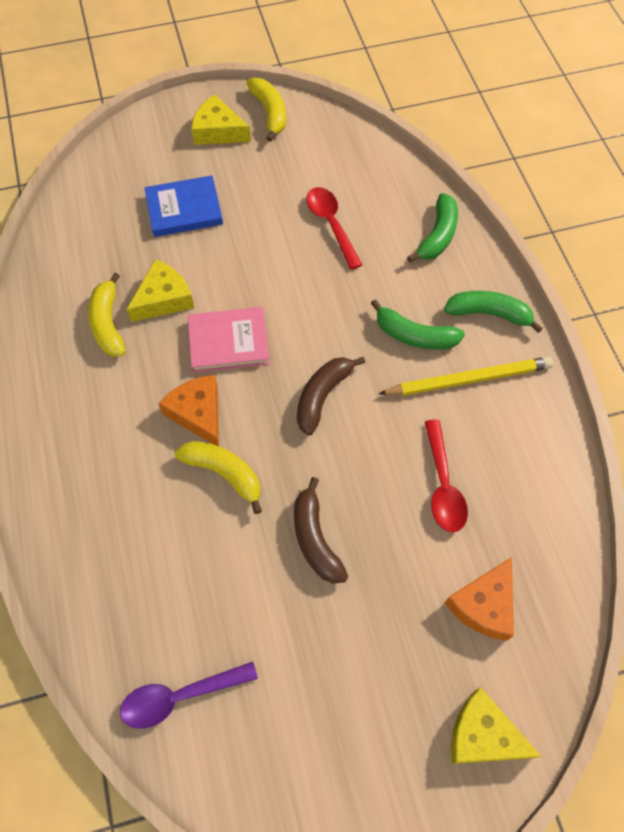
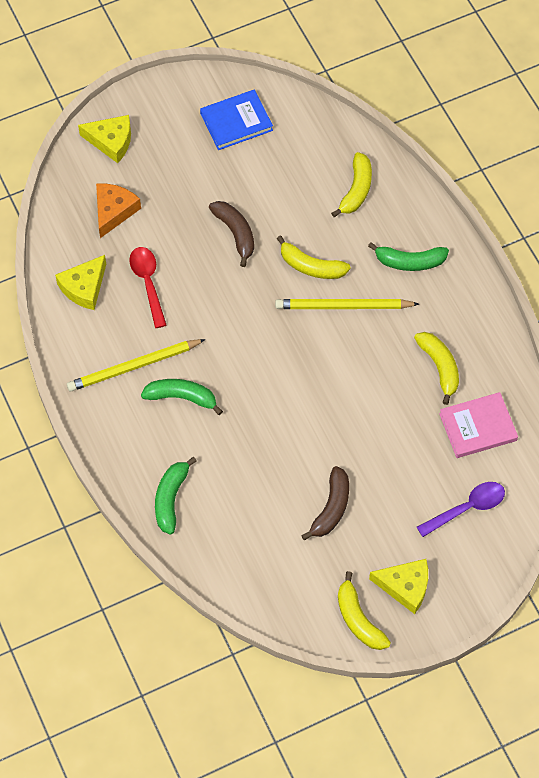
camera: 170 degrees right, 0 degrees up
(131, 579) = (356, 190): none -> yellow banana
(164, 299) = (400, 397): yellow cheese -> yellow cheese (84, 287)
(180, 696) = (303, 132): purple spoon -> purple spoon (467, 508)
(184, 209) = (411, 489): blue book -> blue book (236, 122)
(198, 413) = (343, 306): orange cheese -> yellow pencil
(228, 342) = (335, 367): pink book -> pink book (478, 427)
(322, 396) = (249, 335): brown banana -> brown banana (331, 508)
(331, 224) = (271, 494): red spoon -> none
(489, 314) = (120, 427): green banana -> green banana (410, 262)

